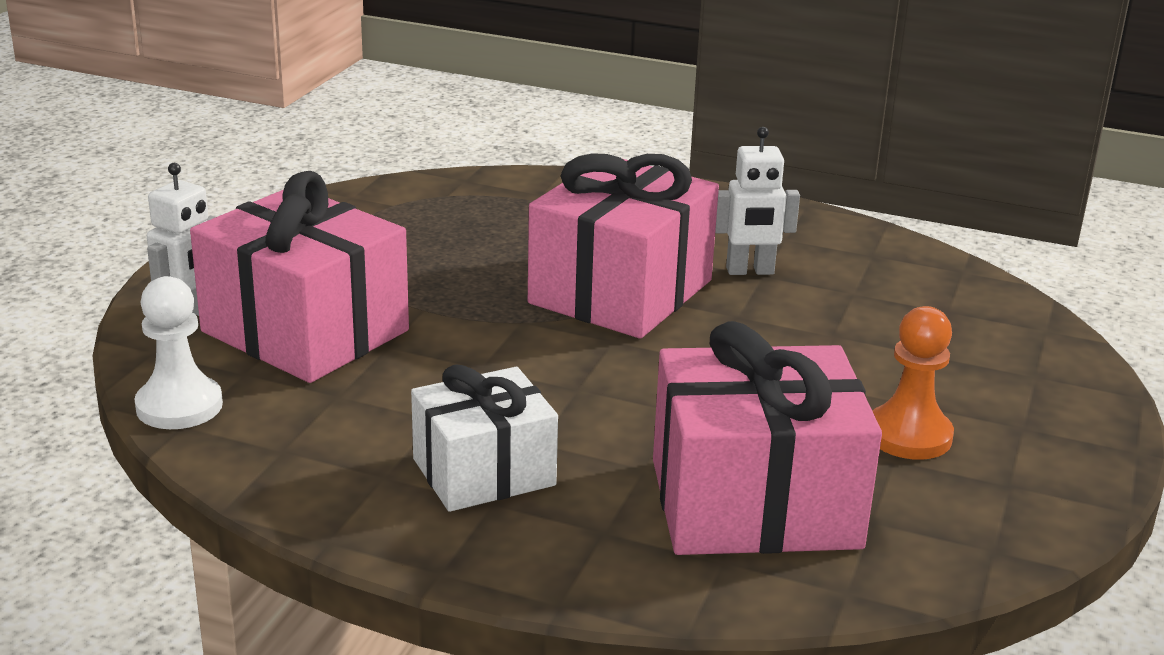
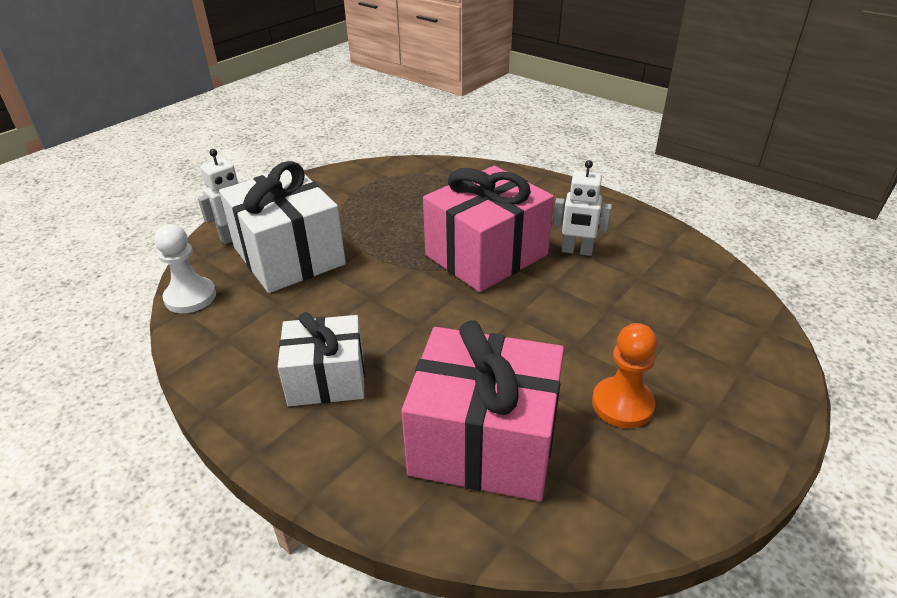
camera: 20 degrees right, 10 degrees up
(305, 331) = (289, 256): pink gift -> white gift

